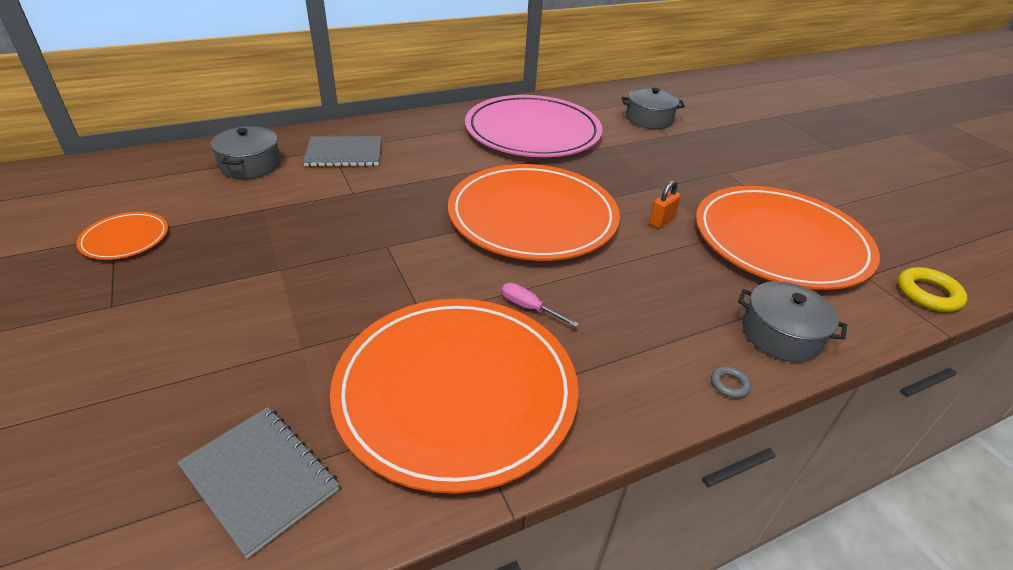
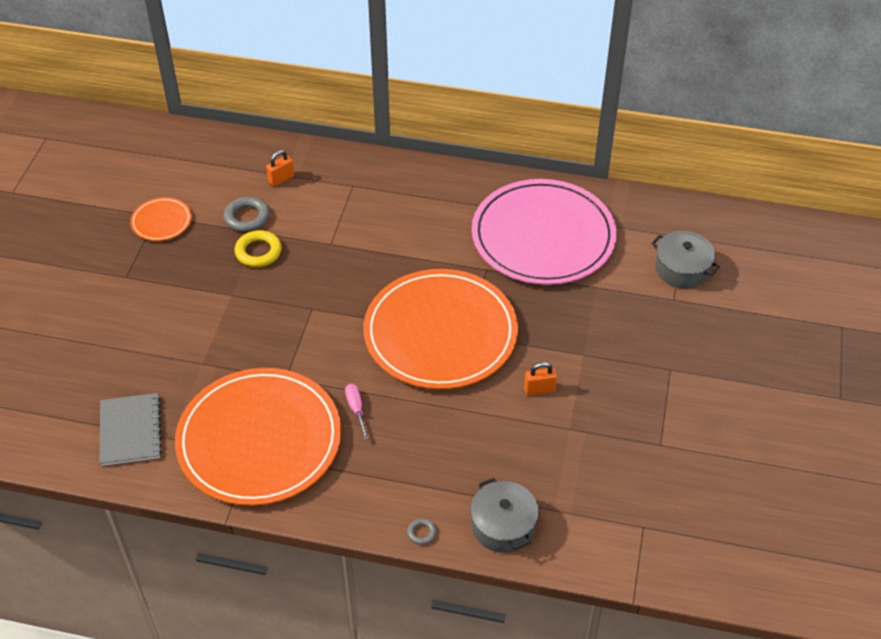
camera: 40 degrees right, 10 degrees up
(238, 202) = (247, 218): none -> grey ring
(250, 165) = (281, 179): grey pot -> orange padlock
(344, 153) = (358, 195): grey notebook -> none
(780, 241) = (616, 460): orange plate -> none
(928, 294) = (672, 568): yellow ring -> yellow ring (258, 252)

